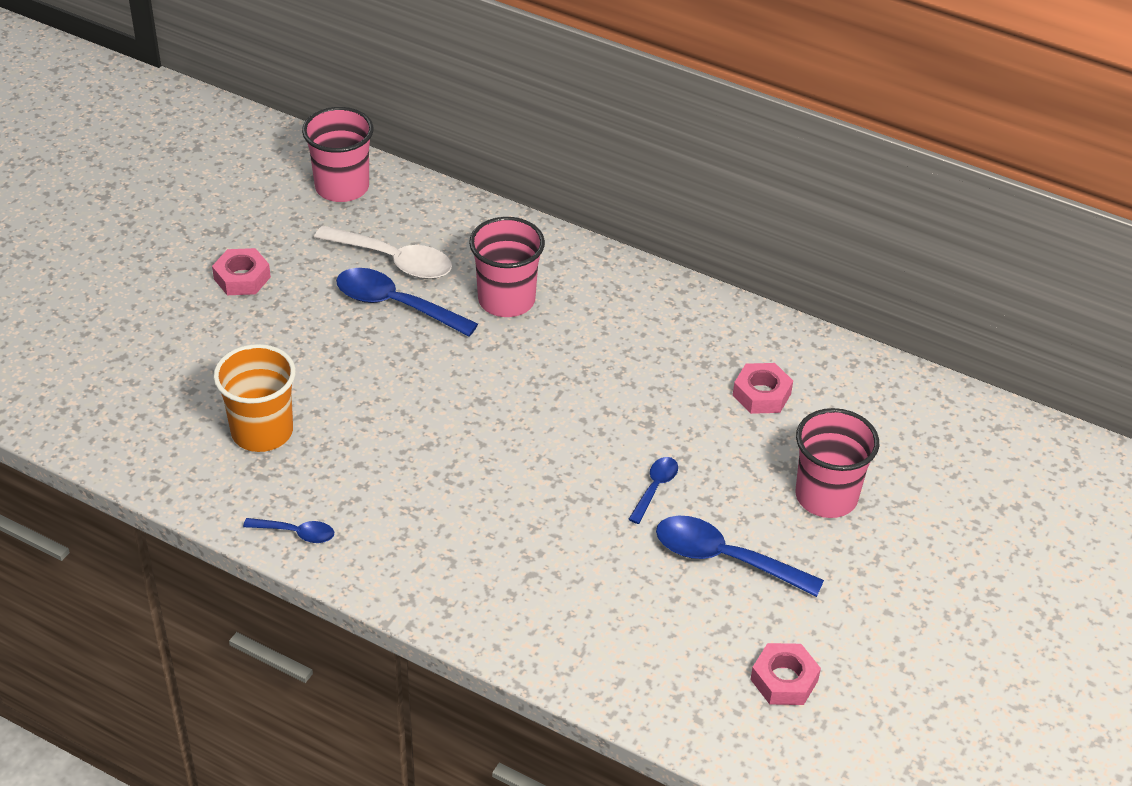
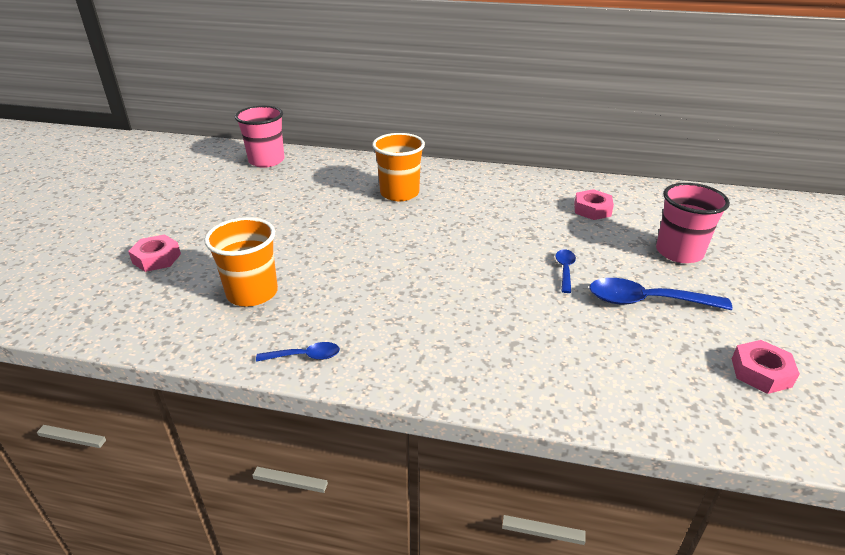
camera: 15 degrees left, 10 degrees down
(242, 278) = (211, 211): pink nut -> pink nut (157, 258)
(394, 260) = (315, 187): white spoon -> none
(395, 305) = (326, 207): blue spoon -> none
(506, 300) = (399, 193): pink cup -> orange cup

